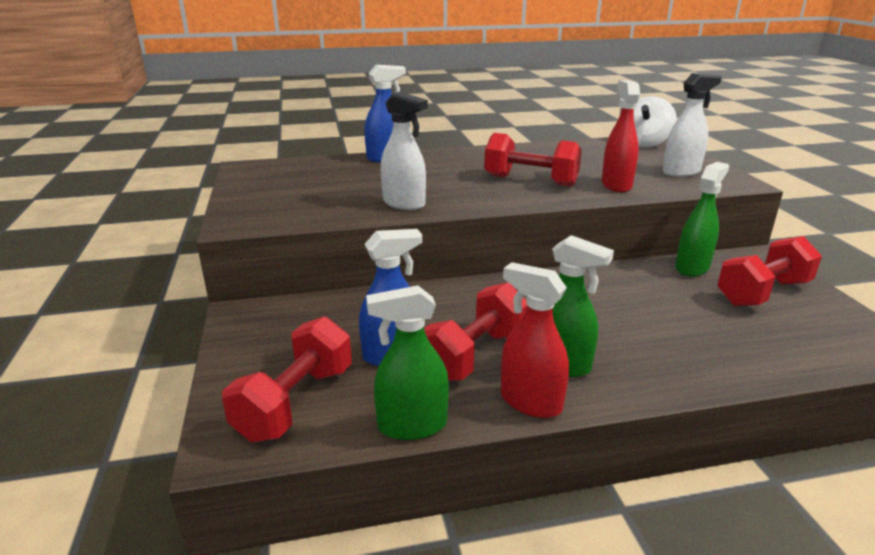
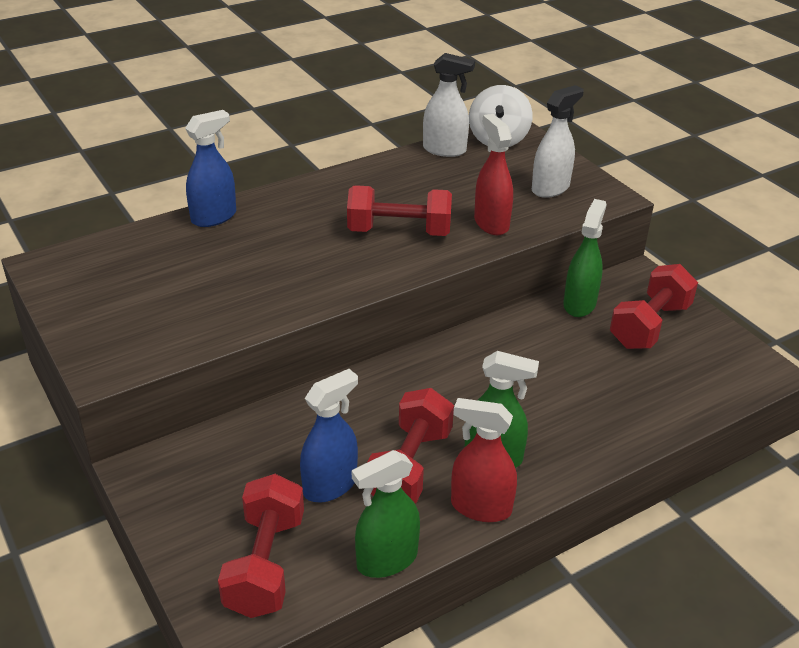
camera: 20 degrees left, 10 degrees up
(404, 203) = (278, 298): white spray bottle -> white spray bottle (445, 150)

